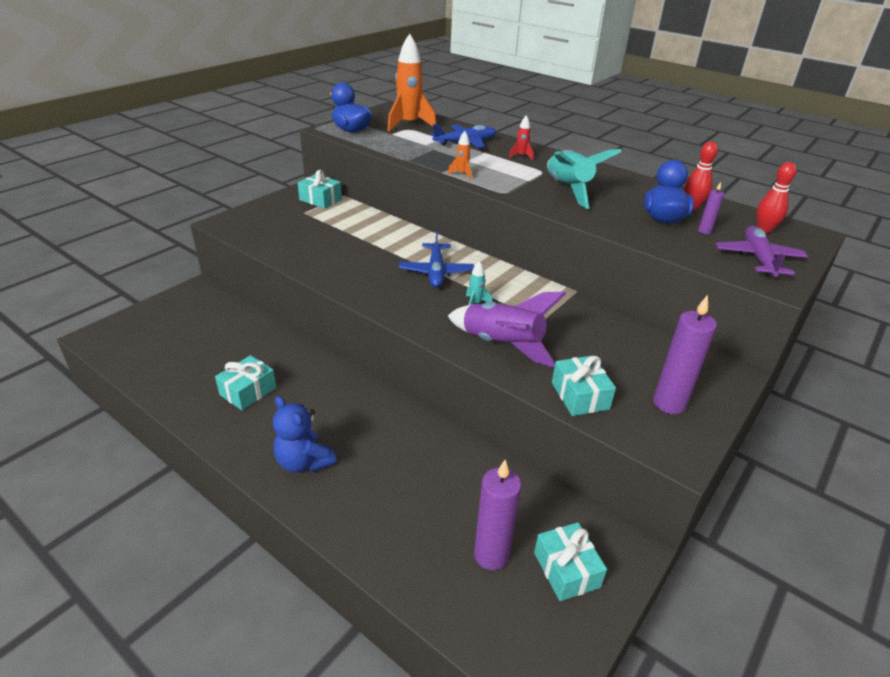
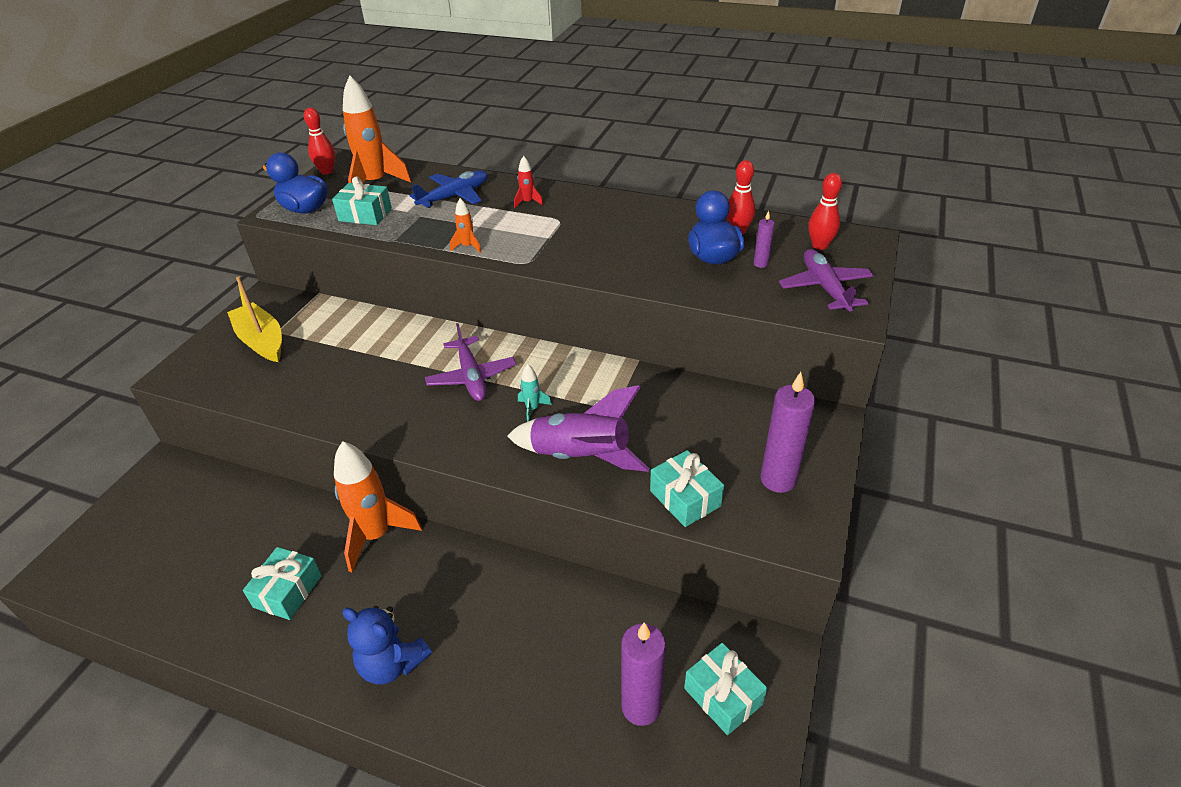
camera: 15 degrees left, 5 degrees up
(291, 216) = (261, 341): none -> yellow boat
(320, 199) = (290, 307): turquoise gift -> turquoise gift (365, 214)
(326, 372) = (376, 535): none -> orange rocket
(377, 112) = (327, 171): none -> red bowling pin
(436, 272) = (471, 376): blue plane -> purple plane
(568, 189) = (597, 240): turquoise rocket -> none

